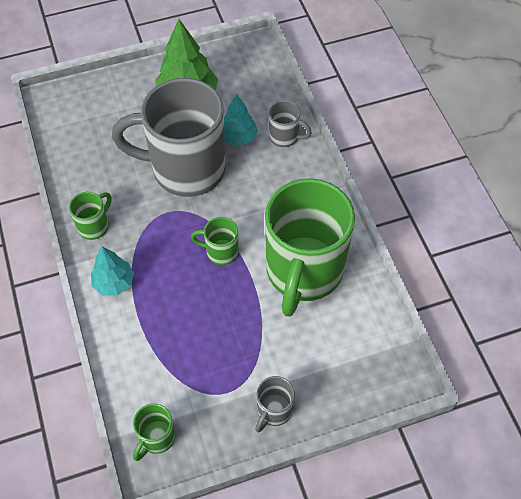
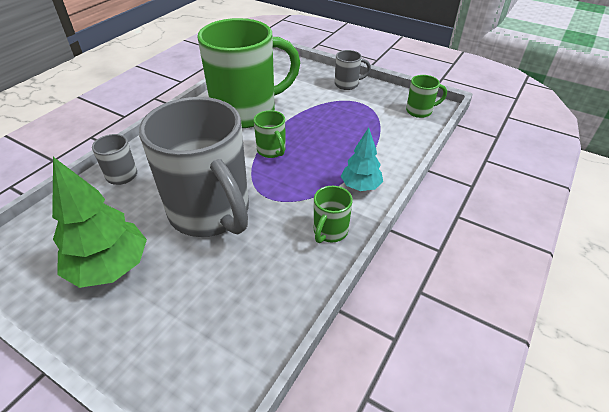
camera: 130 degrees left, 15 degrees down
(94, 226) = (330, 232): green mug -> green mug turned 60 degrees counterclockwise
(238, 137) = (144, 201): turquoise tree -> none

